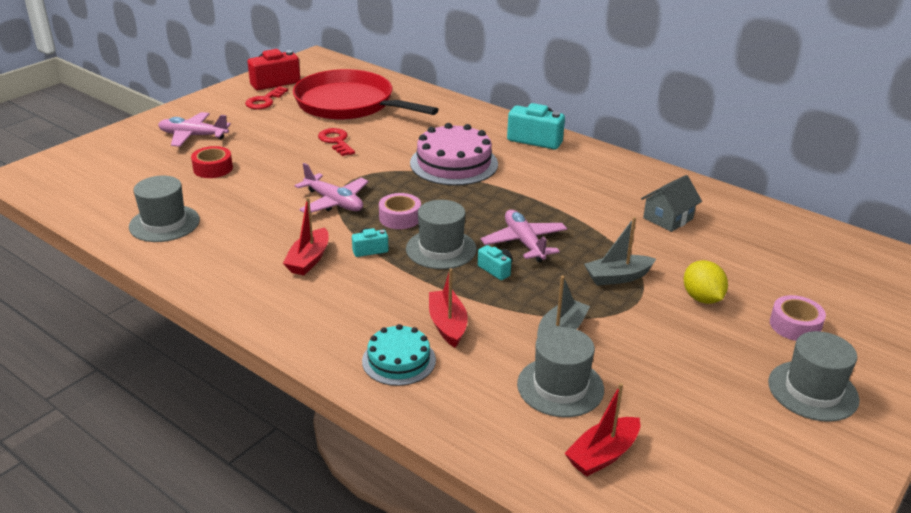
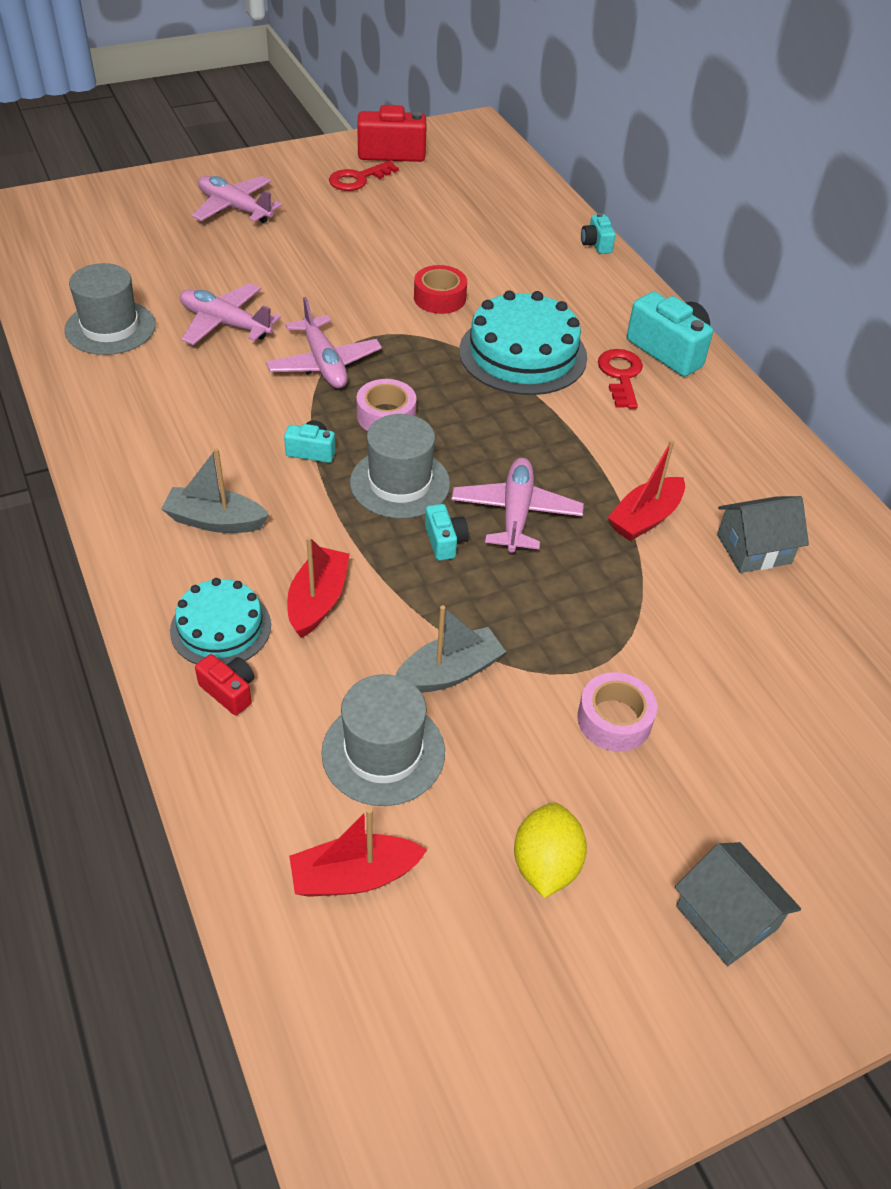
camera: 25 degrees right, 15 degrees up
(213, 168) = (221, 265): red tape -> red tape (439, 298)
(246, 199) = (225, 324): none -> pink plane
(309, 260) = (229, 439): red boat -> red boat (645, 518)
(336, 141) = (398, 270): red key -> red key (621, 376)
(349, 104) = (459, 215): red pan -> none
(436, 391) = (229, 691): none -> red camera
(446, 99) = (596, 244): none -> turquoise camera
(454, 163) = (523, 354): pink cake -> turquoise cake
(617, 277) = (599, 617): grey boat -> grey boat (215, 521)
(702, 298) = (691, 699): yellow lemon -> yellow lemon (545, 865)
(795, 325) = (794, 801): pink tape -> pink tape (614, 719)
(813, 391) = (726, 917): grey hat -> grey house

